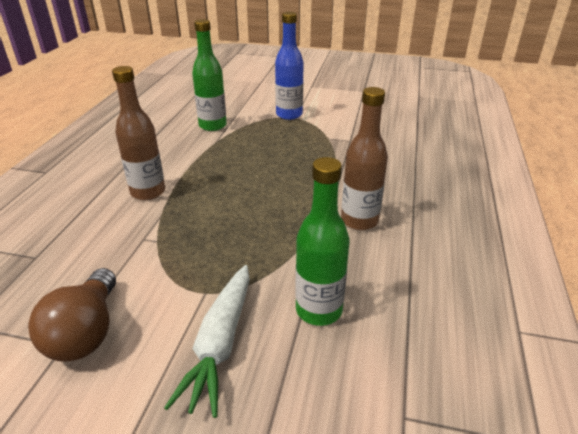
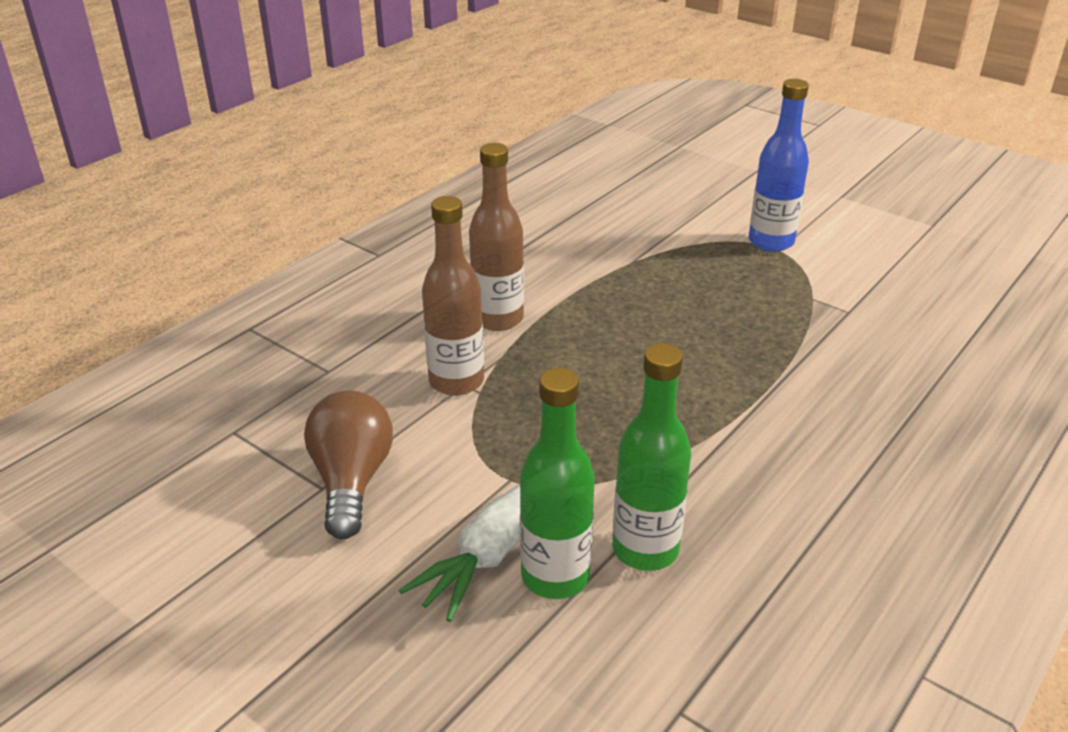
camera: 25 degrees right, 0 degrees up
(86, 332) = (351, 481): brown light bulb -> brown light bulb turned 150 degrees clockwise
(212, 126) = (638, 234): green bottle -> green bottle (555, 576)
(359, 220) = (780, 446): brown bottle -> brown bottle (456, 381)

